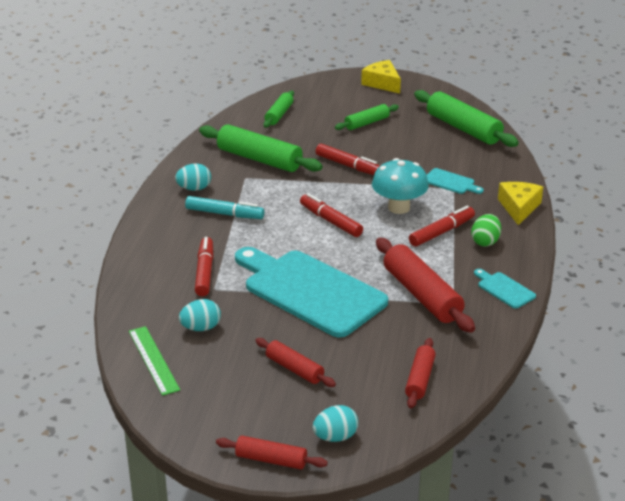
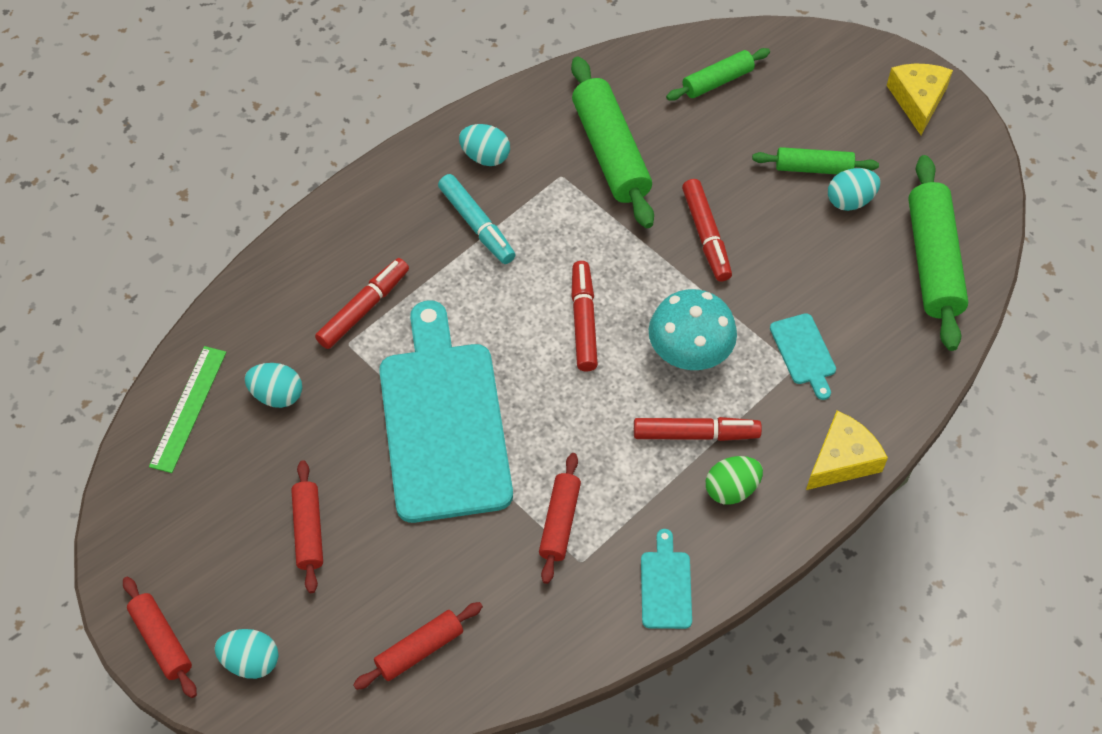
camera: 40 degrees right, 25 degrees up
(399, 126) = (850, 201): none -> turquoise egg
(422, 295) = (560, 522): red rolling pin -> red rolling pin, size x0.57

